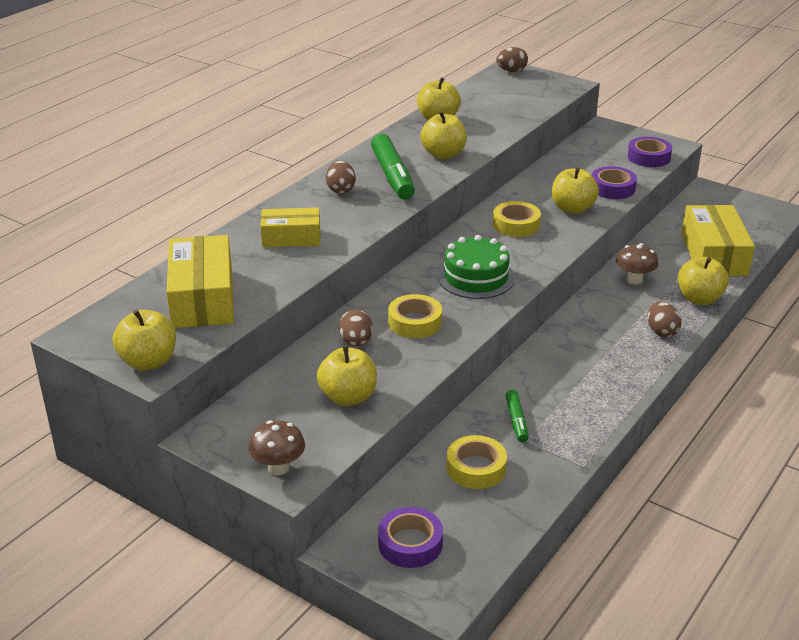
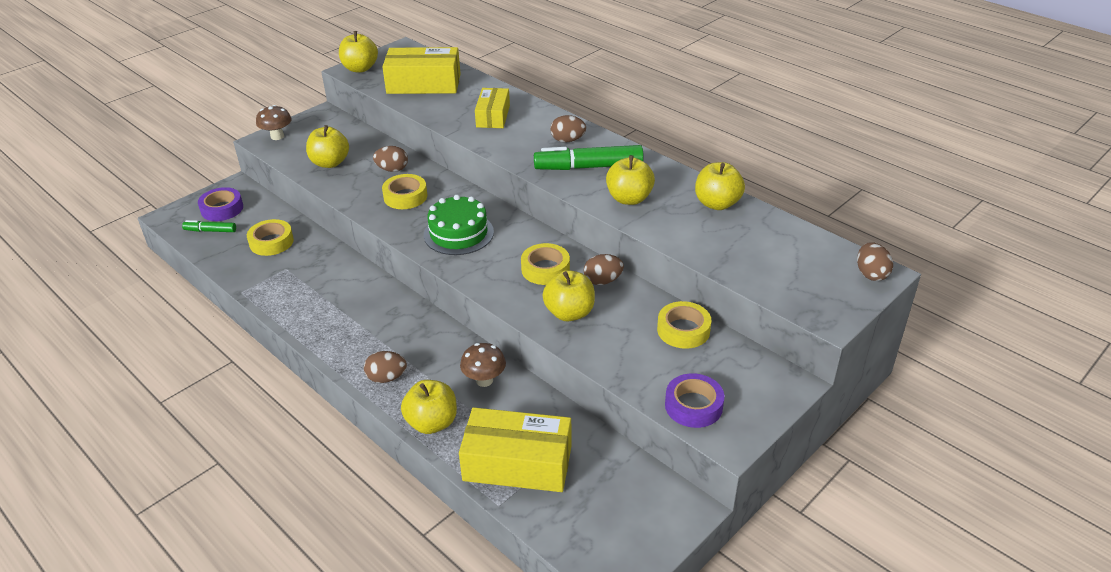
camera: 100 degrees right, 5 degrees up
(516, 421) = (310, 268): green marker -> green marker (210, 231)
(521, 197) = (602, 281): none -> brown egg
(568, 163) = (683, 330): none -> yellow tape
(612, 188) = (612, 354): purple tape -> none

